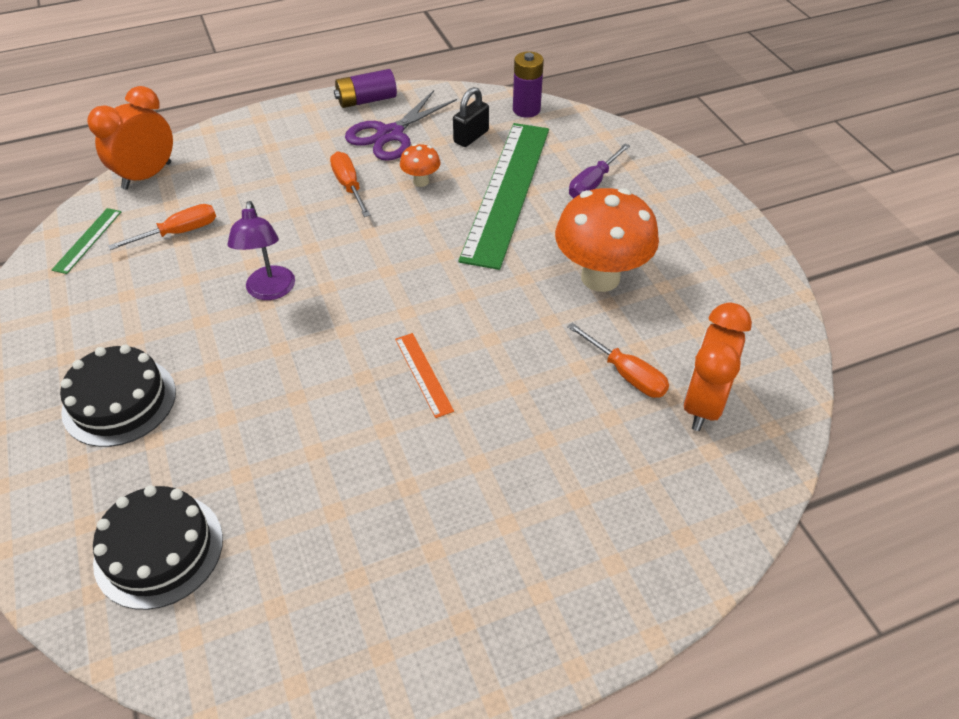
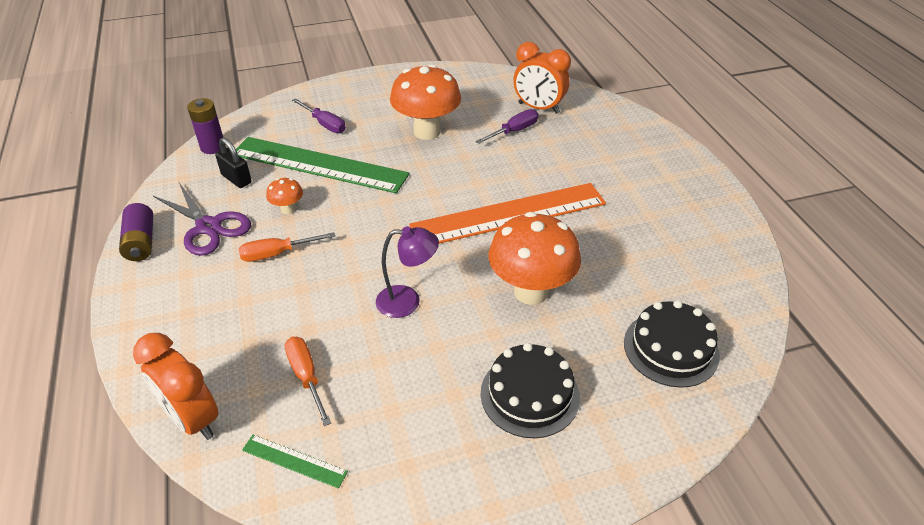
camera: 85 degrees left, 5 degrees down
(276, 400) = (531, 291): none -> orange mushroom
(423, 374) = (509, 215): orange ruler -> orange ruler, size x2.46
(626, 374) = (514, 131): orange screwdriver -> purple screwdriver

